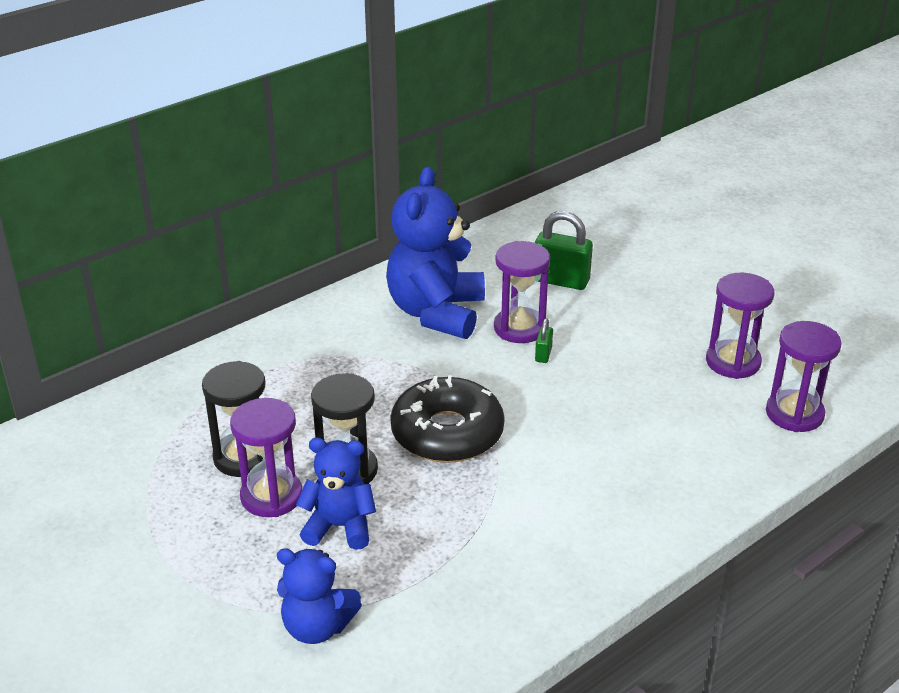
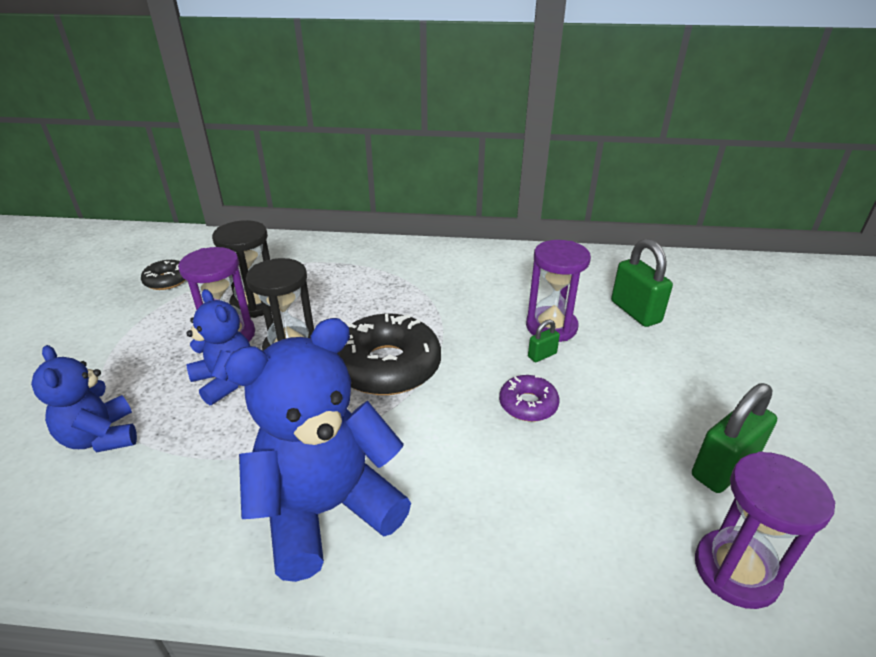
camera: 45 degrees right, 0 degrees up
(102, 494) = (167, 280): none -> black donut
(436, 313) = (505, 285): blue teddy bear -> blue teddy bear (326, 510)
(582, 395) = (528, 404): none -> purple donut
(733, 362) = (723, 468): purple hourglass -> green padlock

